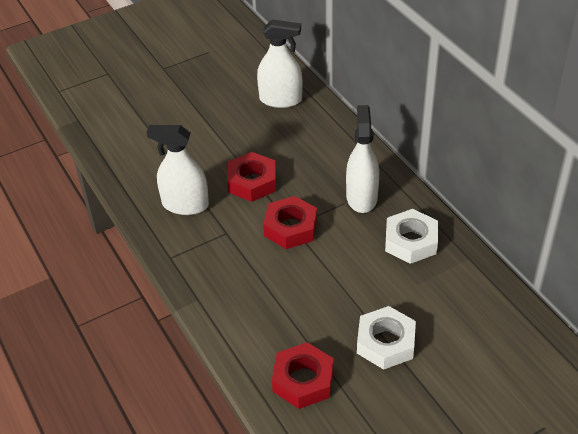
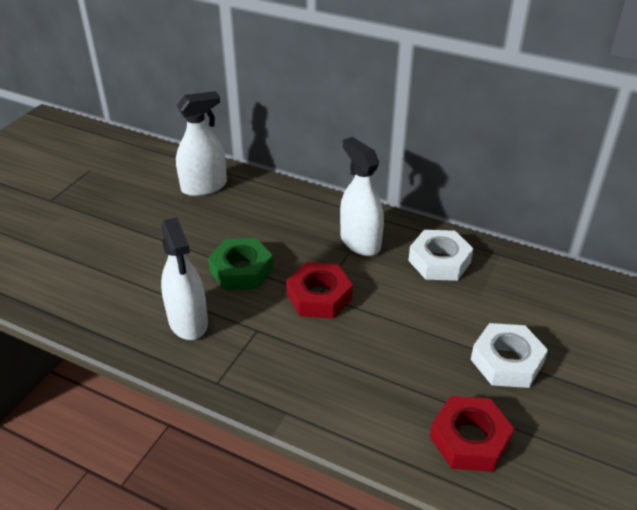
camera: 35 degrees left, 5 degrees down
(185, 205) = (188, 321): white spray bottle -> white spray bottle turned 90 degrees counterclockwise
(252, 182) = (241, 270): red nut -> green nut

